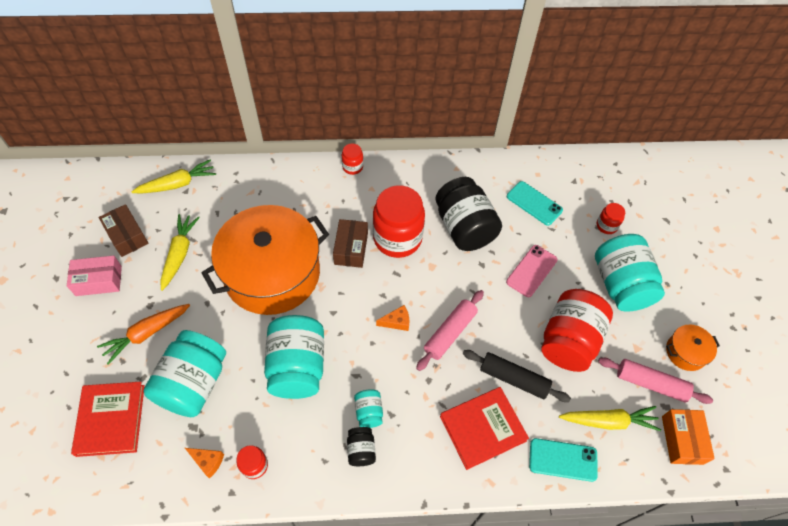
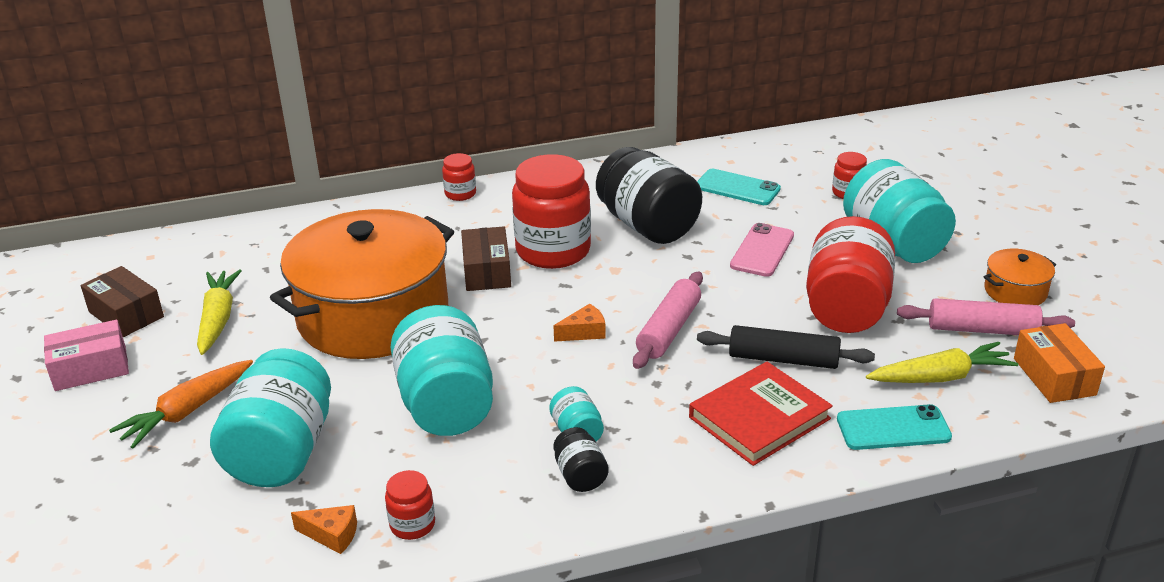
camera: 10 degrees left, 25 degrees down
(111, 420) = (151, 518): red book -> none
(177, 184) = (194, 250): yellow carrot -> none

